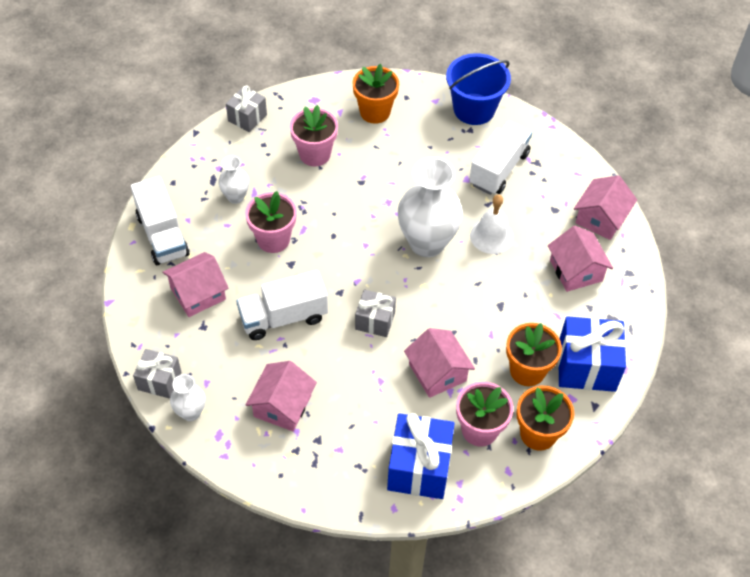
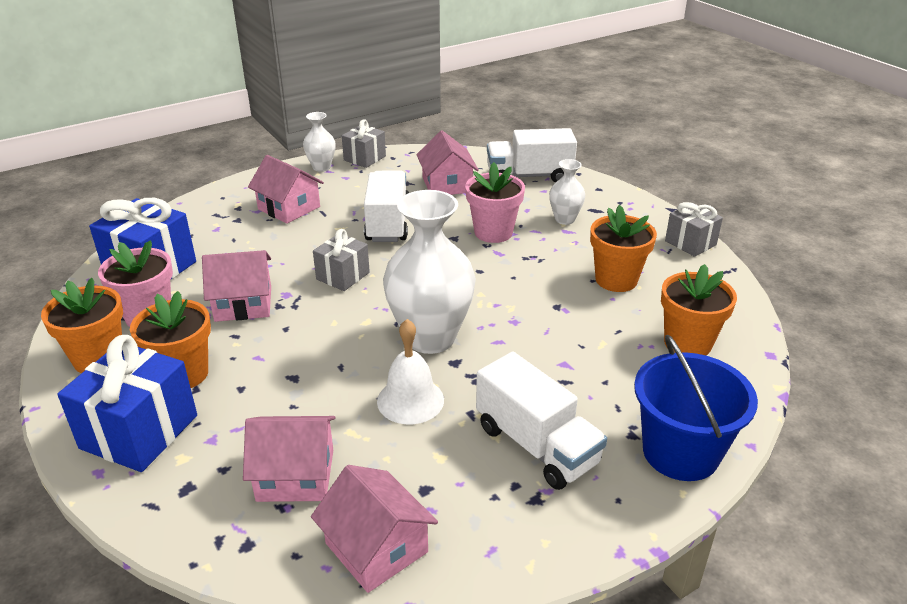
camera: 110 degrees right, 20 degrees down
(315, 154) = (616, 280): pink flower pot -> orange flower pot

